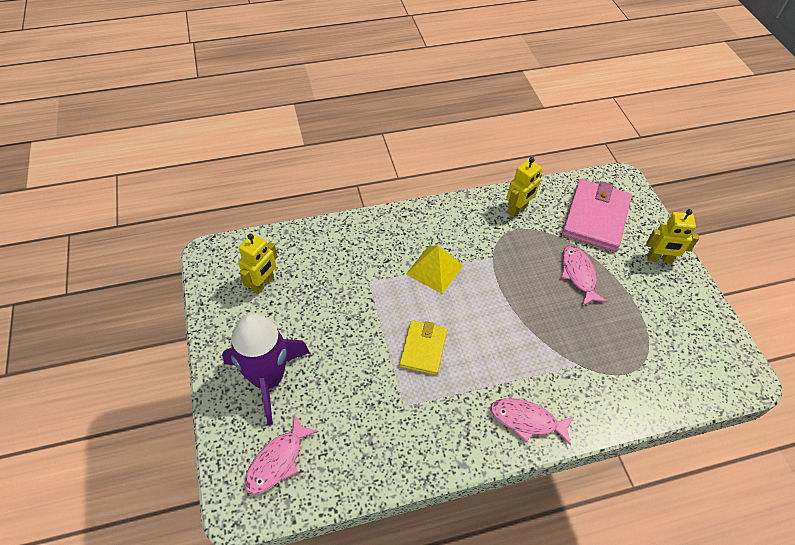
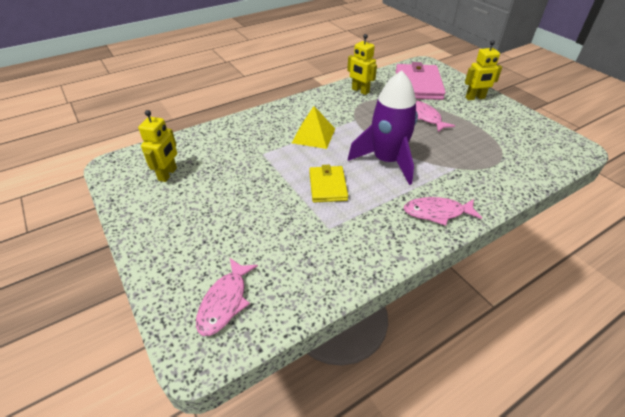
camera: 15 degrees left, 10 degrees down
(268, 378) = (194, 239): purple rocket -> purple rocket (387, 161)
(517, 209) = (360, 91): yellow robot -> yellow robot turned 105 degrees clockwise

